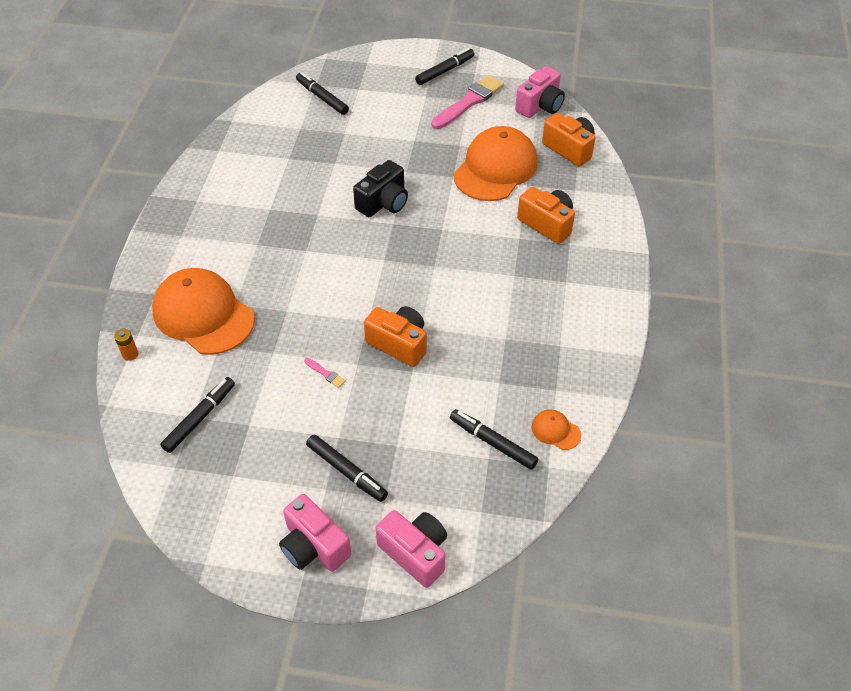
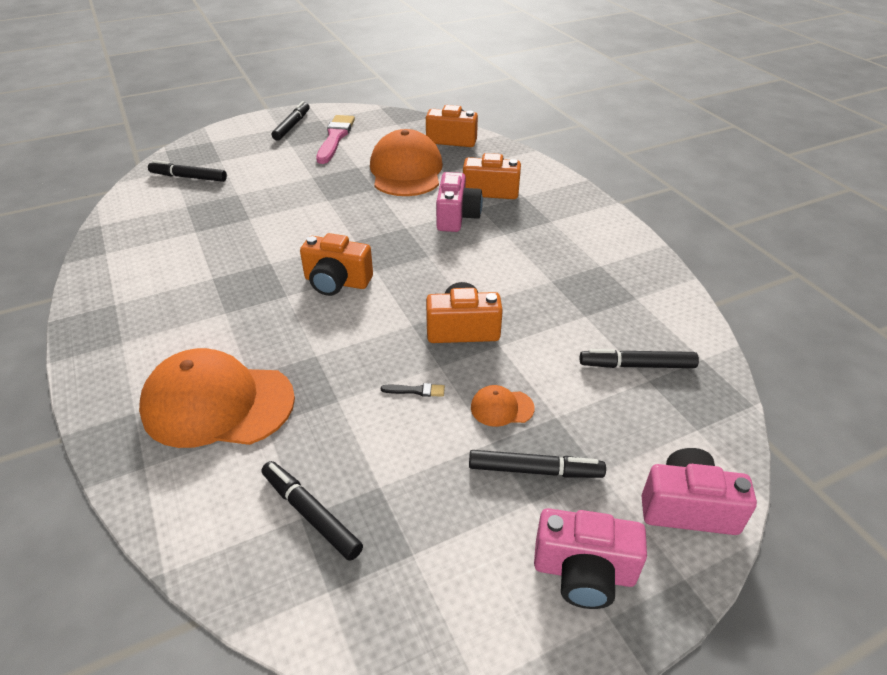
camera: 35 degrees left, 10 degrees down
(130, 354) = (151, 493): orange battery -> none
(200, 418) = (311, 514): black marker -> black marker turned 45 degrees counterclockwise
(325, 373) = (416, 390): pink brush -> black brush
(348, 256) = (337, 282): none -> orange camera
(383, 203) = (329, 229): black camera -> none
(540, 106) = (398, 122): pink camera -> pink camera (456, 217)
(555, 431) = (674, 328): orange cap -> orange cap (501, 408)

